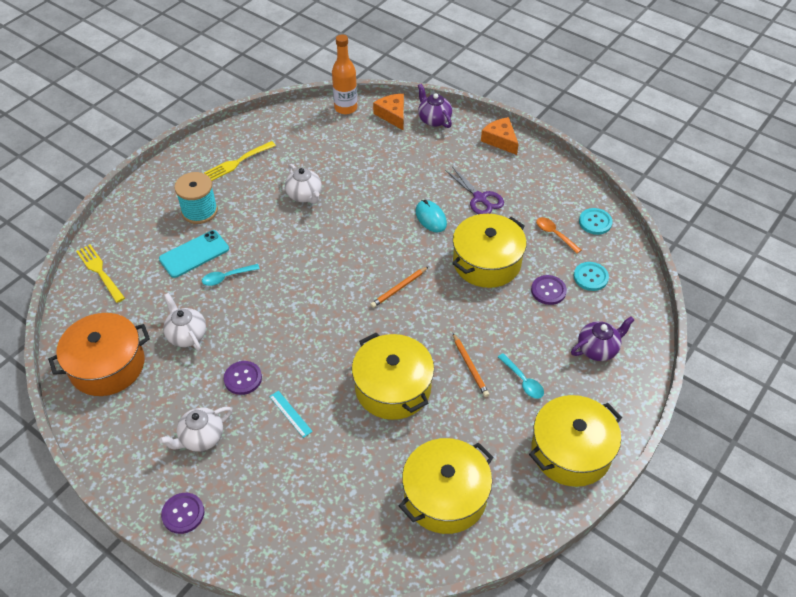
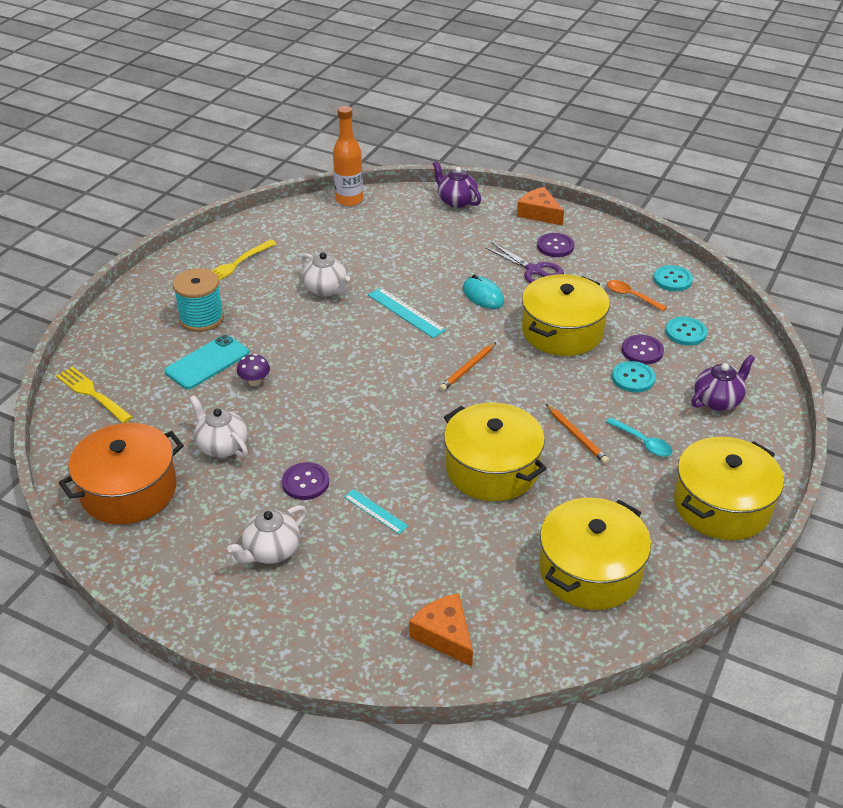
camera: 10 degrees left, 10 degrees down
(183, 514) = (271, 635): purple button -> purple button (555, 246)
(226, 277) = (254, 381): turquoise spoon -> purple mushroom
(363, 226) = (406, 312): none -> turquoise ruler
(392, 115) = (406, 201): orange cheese -> orange cheese (444, 635)
(533, 317) = (633, 378): none -> turquoise button

